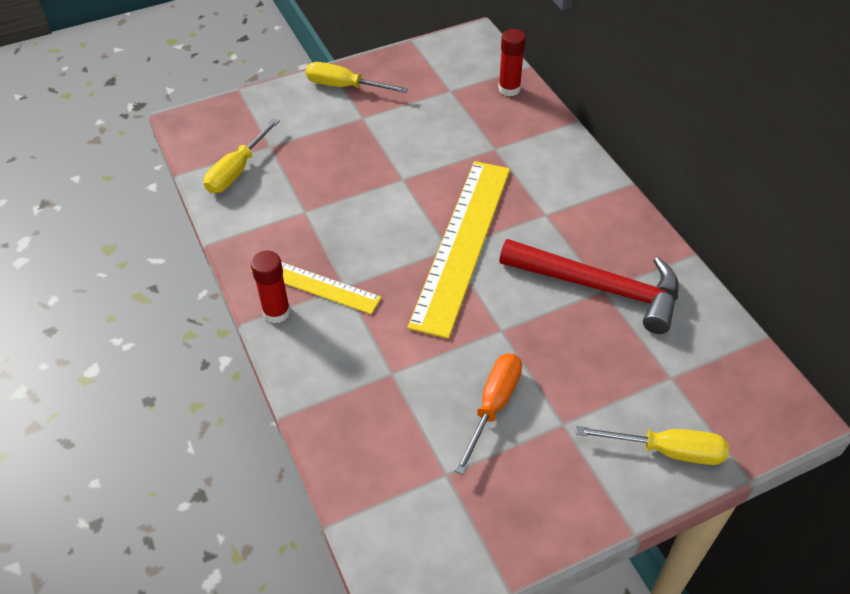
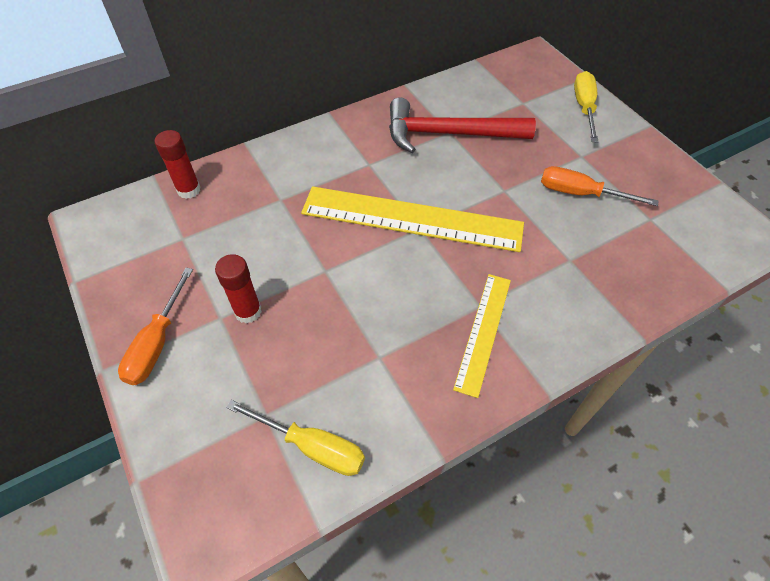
camera: 95 degrees left, 5 degrees up
(276, 312) = (527, 362): red glue stick -> red glue stick (248, 311)
(344, 86) = (157, 343): yellow screwdriver -> orange screwdriver
(600, 288) = (448, 134): red hammer -> red hammer turned 105 degrees counterclockwise

